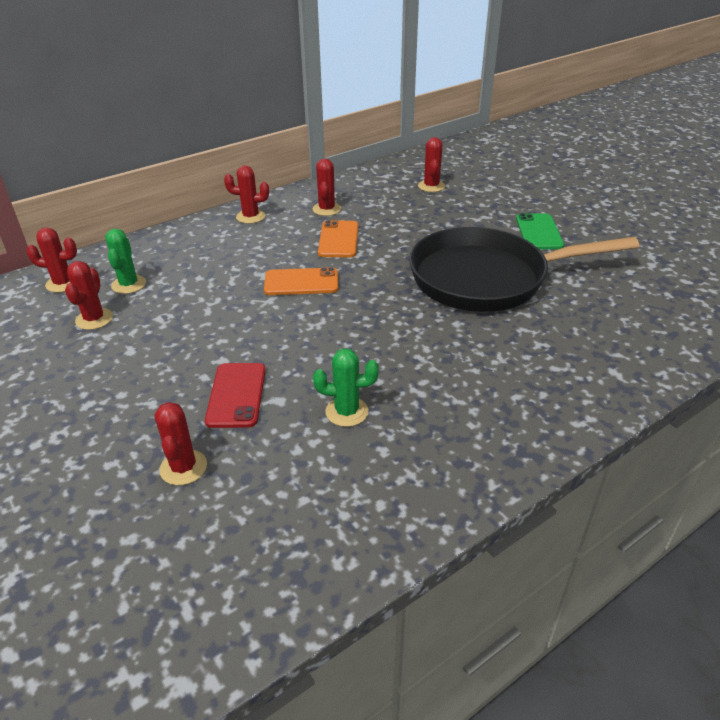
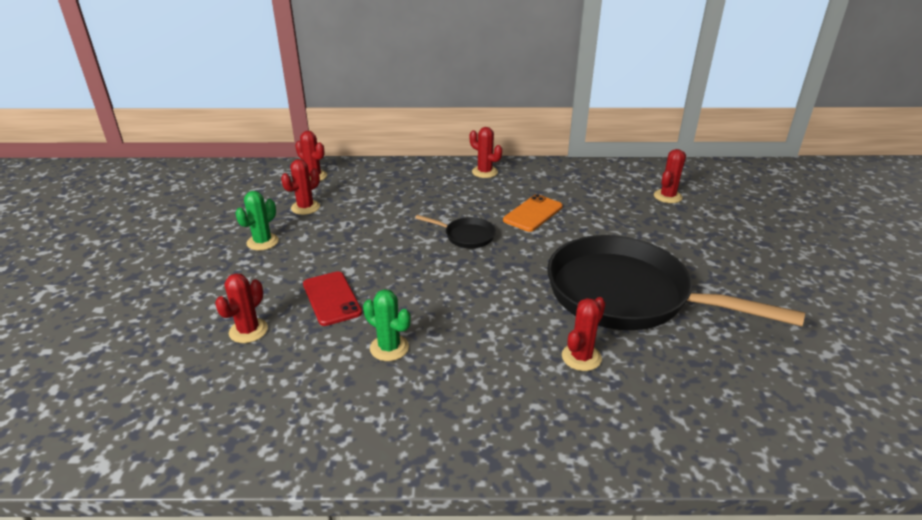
camera: 35 degrees right, 5 degrees down
(129, 284) = (350, 192): green cactus -> green cactus (262, 242)
(236, 395) = (331, 298): red phone -> red phone turned 60 degrees counterclockwise
(301, 282) = (466, 236): orange phone -> black pan
(326, 209) = (551, 186): red cactus -> red cactus (581, 357)
(538, 232) = (730, 274): green phone -> none

